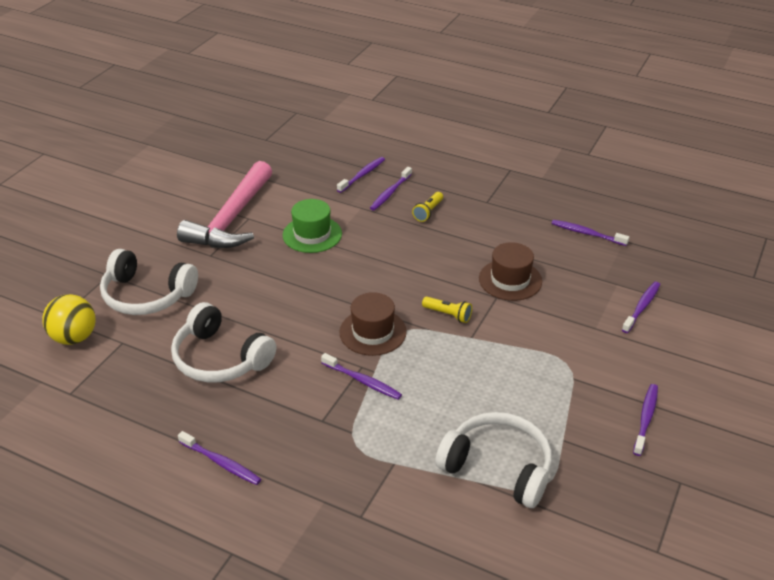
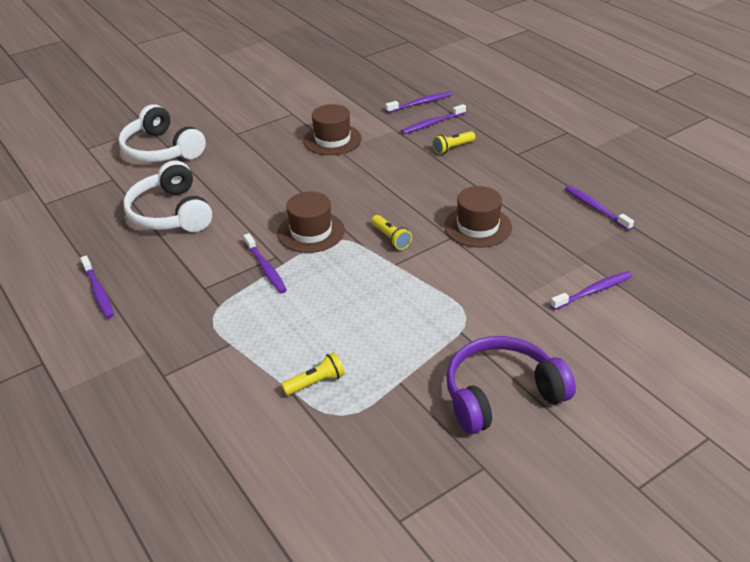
camera: 30 degrees right, 0 degrees up
(74, 337) = (83, 165): yellow ball -> none
(231, 219) = (278, 110): pink hammer -> none
(312, 234) = (332, 139): green hat -> brown hat
(498, 467) = (316, 382): white headphones -> yellow flashlight
(646, 418) = (501, 394): purple toothbrush -> purple headphones

